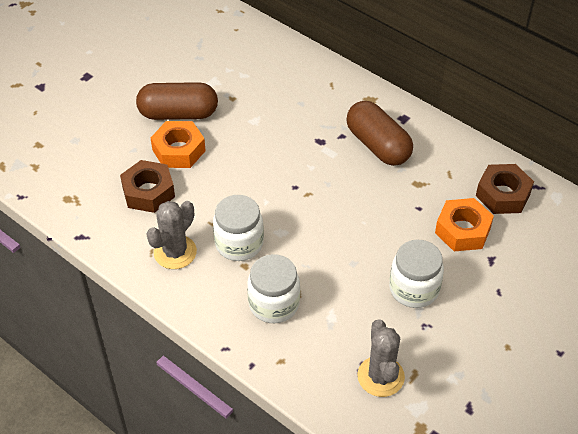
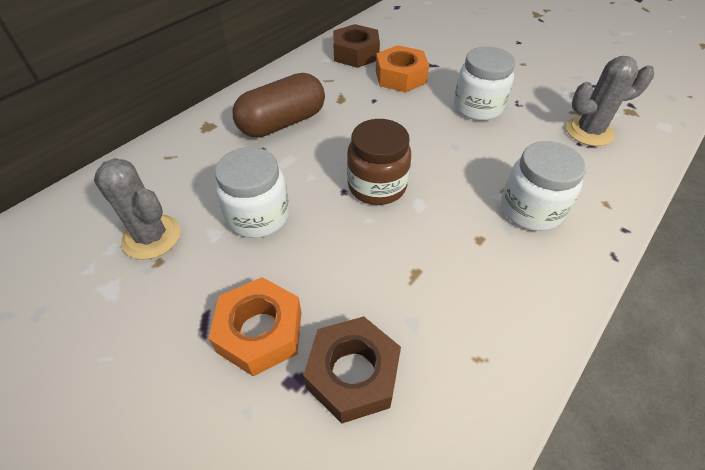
camera: 90 degrees left, 0 degrees up
(175, 252) = (474, 323): grey cactus -> grey cactus (152, 237)
(178, 114) = (172, 338): brown capsule -> none
(239, 243) = (444, 246): white jar -> white jar (258, 216)
(301, 207) = (377, 186): none -> brown jar

